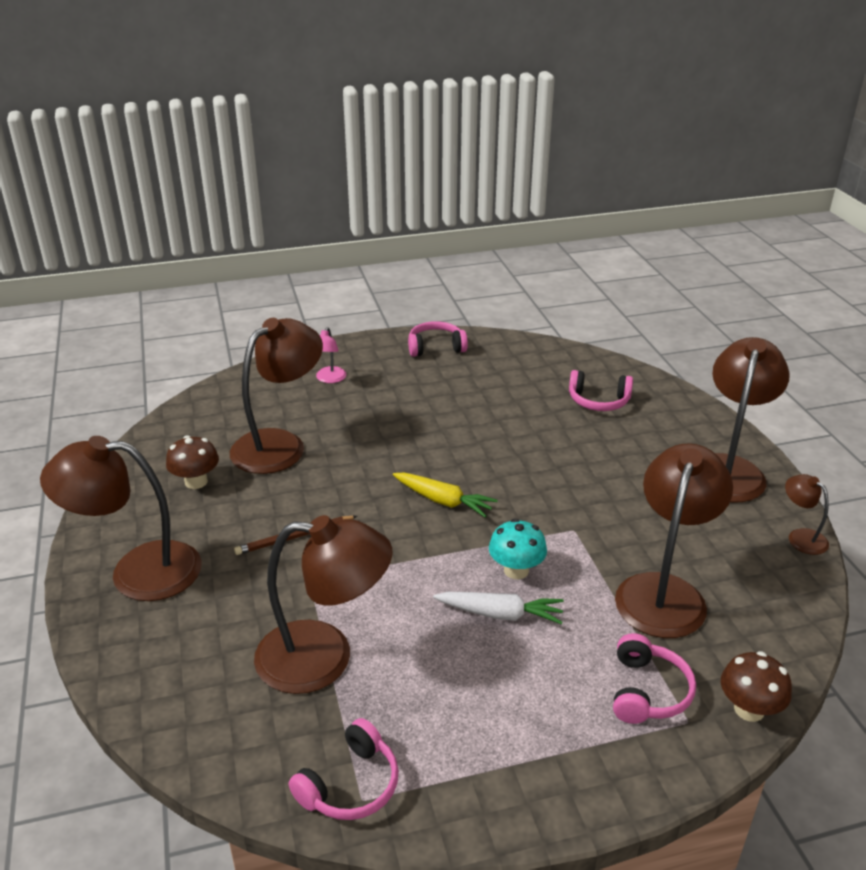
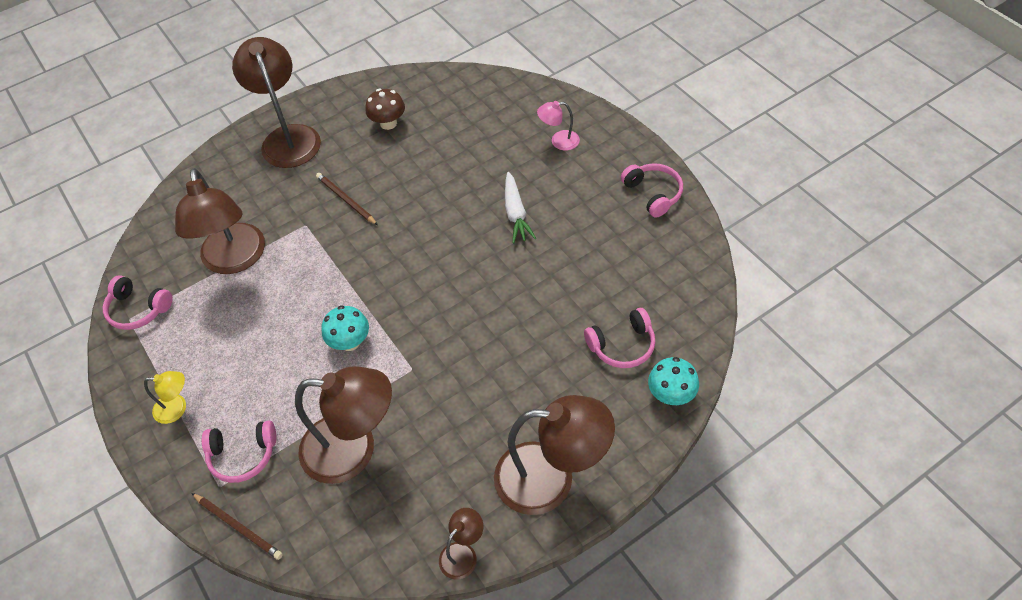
camera: 75 degrees right, 20 degrees up
(280, 444) = (452, 148): brown lamp -> none
(443, 501) = (418, 271): yellow carrot -> none
(500, 614) = (299, 344): white carrot -> white carrot (516, 213)
(553, 754) = (177, 408): none -> yellow lamp
(598, 401) = (622, 345): pink headphones -> pink headphones turned 105 degrees counterclockwise
(659, 390) = (671, 395): none -> turquoise mushroom
(749, 709) = (238, 527): brown mushroom -> brown pencil

